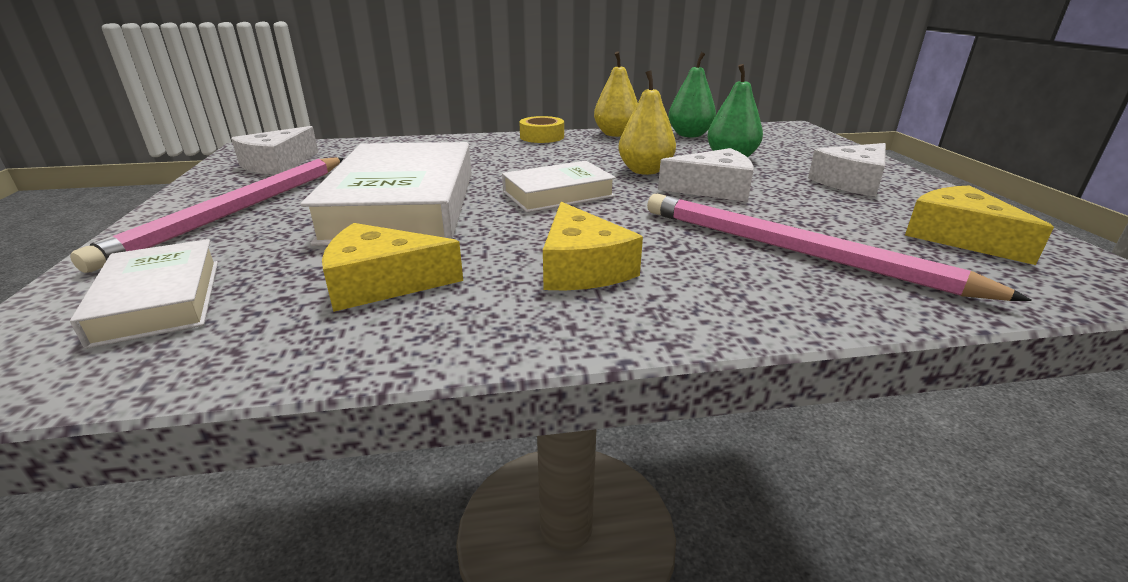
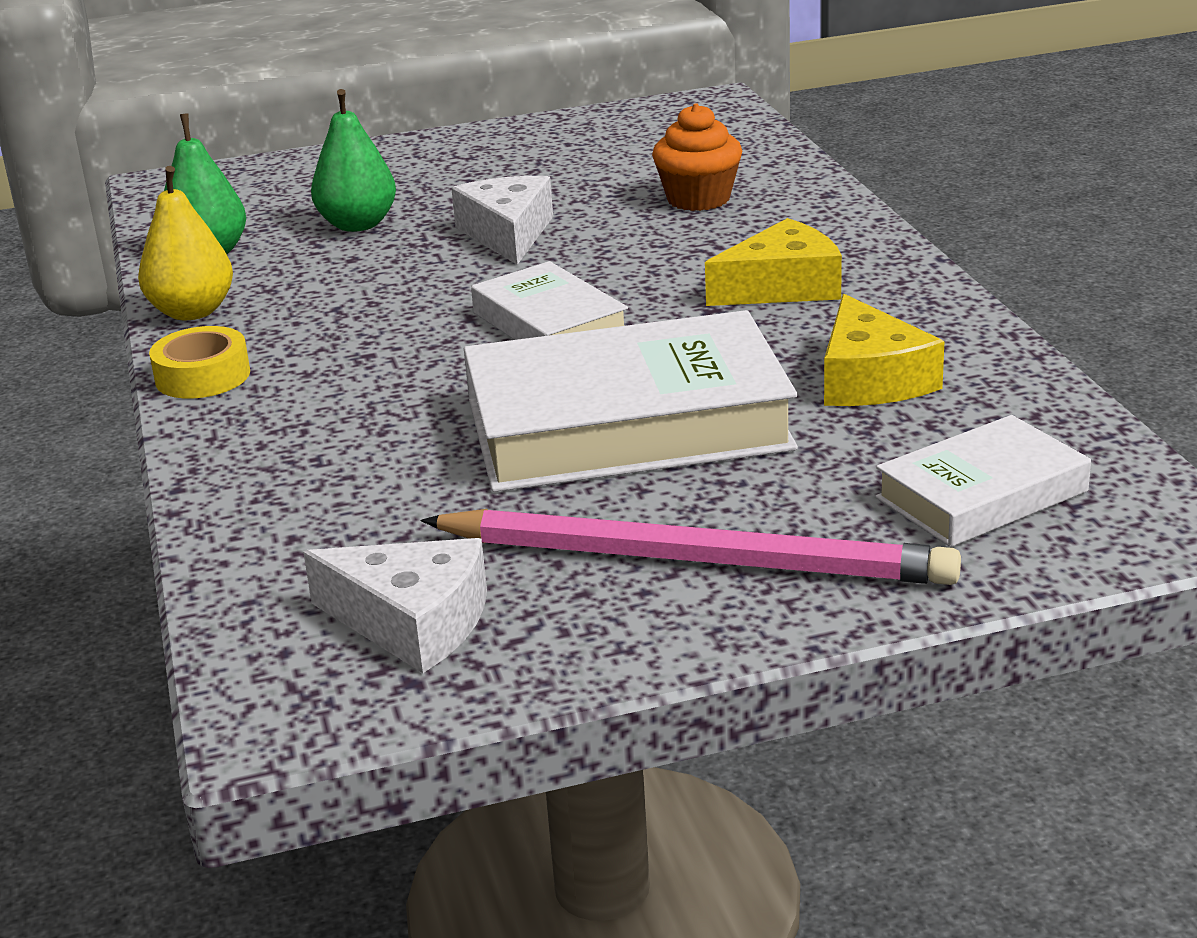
camera: 95 degrees left, 0 degrees up
(645, 171) = (429, 276): yellow pear -> none
(795, 251) = (698, 199): pink pencil -> orange cupcake
(851, 182) = (466, 165): white cheese -> none
(959, 237) = (635, 137): yellow cheese -> none

